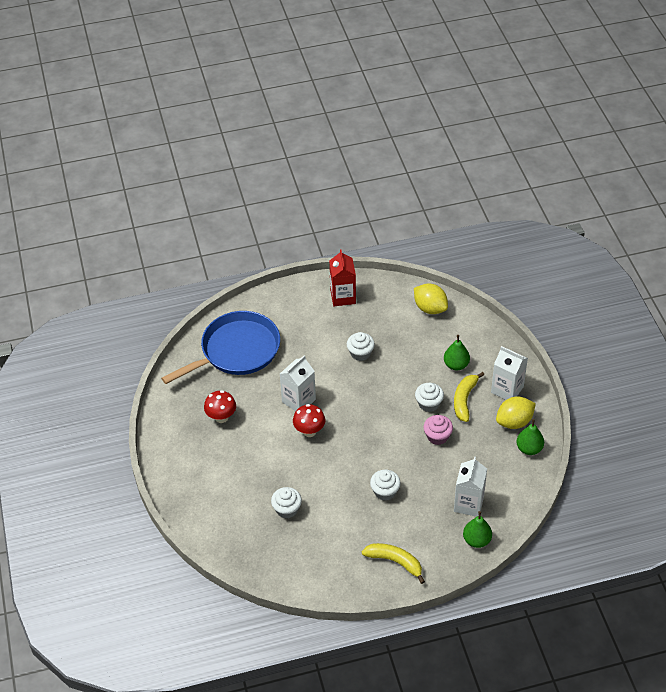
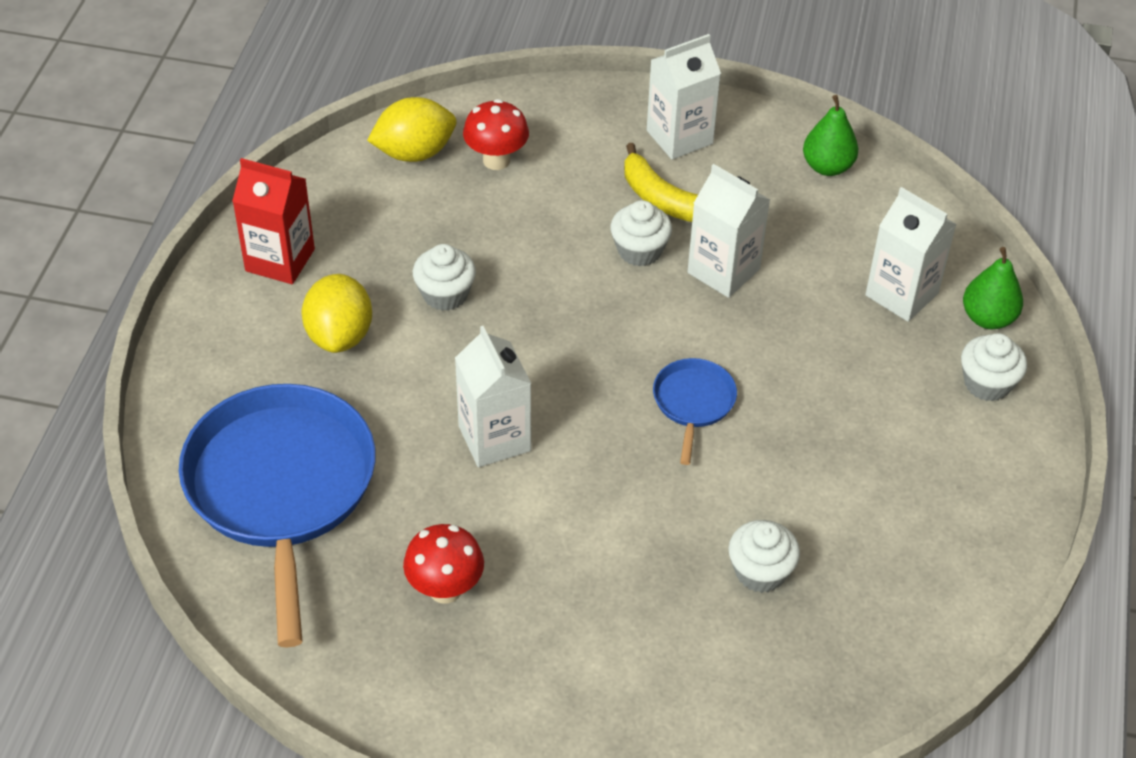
camera: 65 degrees left, 0 degrees up
(309, 431) = (585, 453): red mushroom -> red mushroom (496, 160)
(358, 455) = (693, 402): none -> blue pan
(385, 491) = (806, 399): white cupcake -> white cupcake (987, 383)
(395, 562) = (978, 453): yellow banana -> none
(437, 436) = (723, 271): pink cupcake -> white carton
(456, 365) = (575, 176): green pear -> none
(514, 422) = (757, 159): yellow lemon -> yellow lemon (340, 335)

